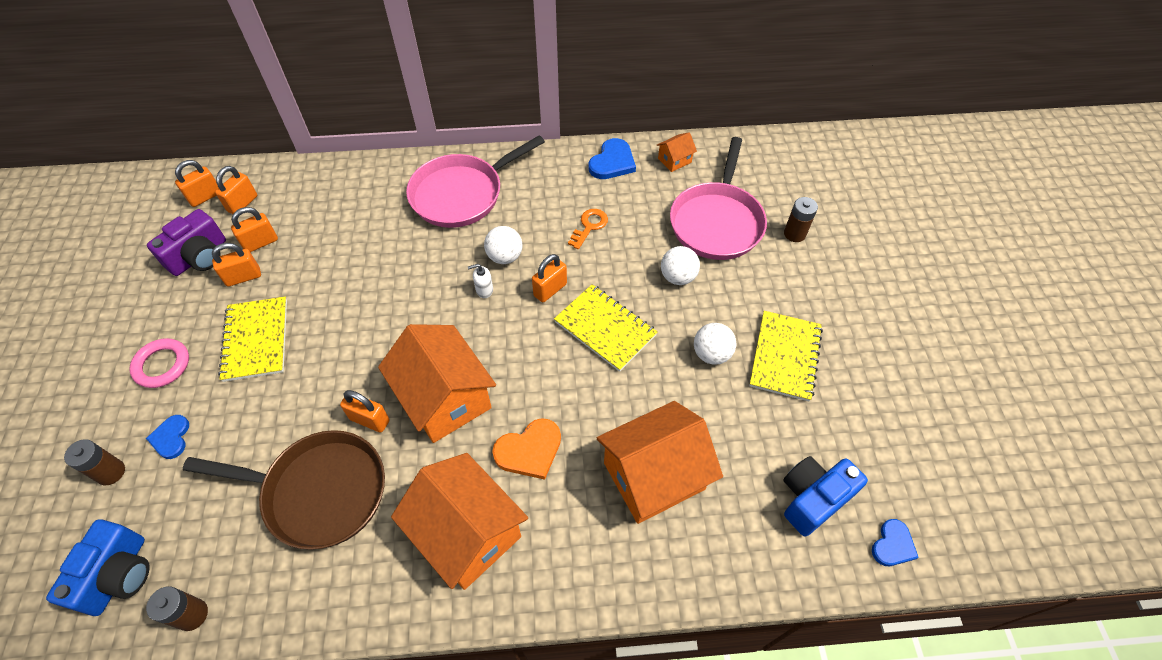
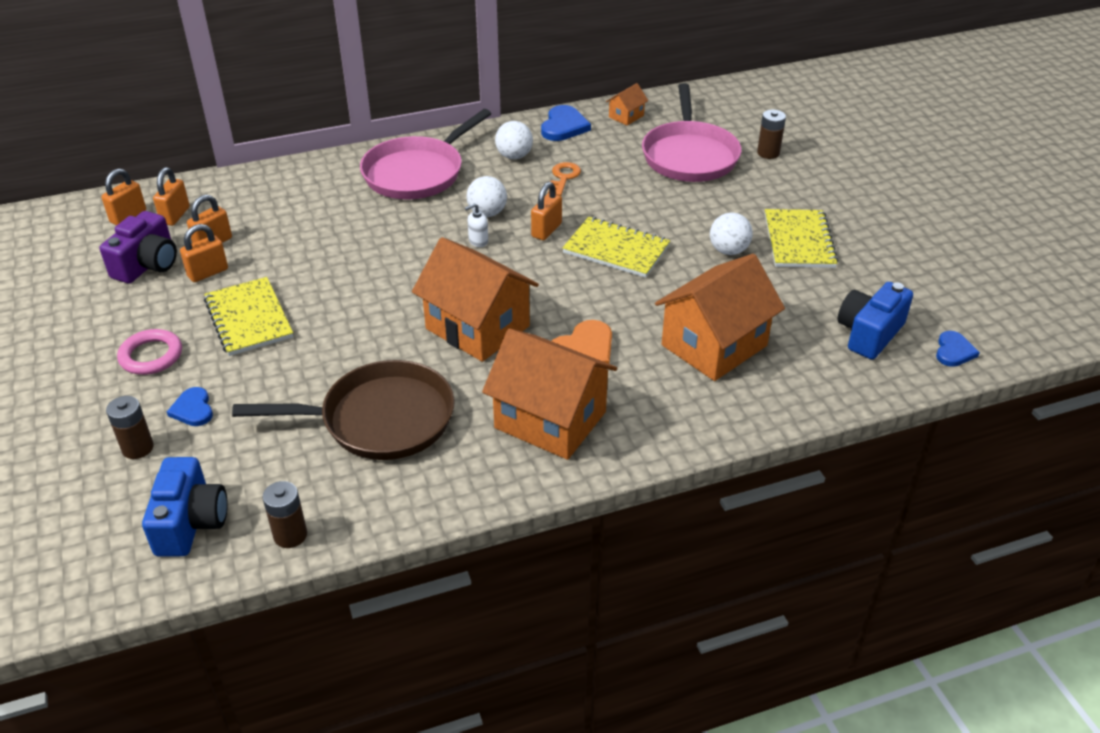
camera: 15 degrees left, 15 degrees down
(370, 420) = (406, 357): orange padlock -> none
(678, 277) = (670, 201): white ball -> white ball (514, 156)

